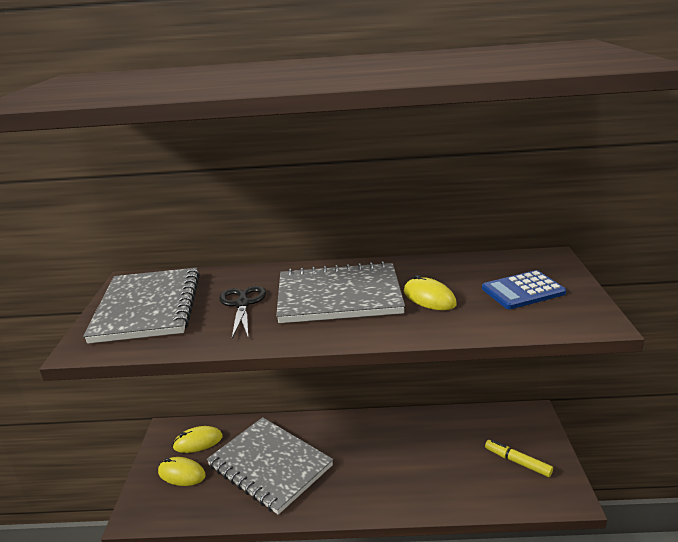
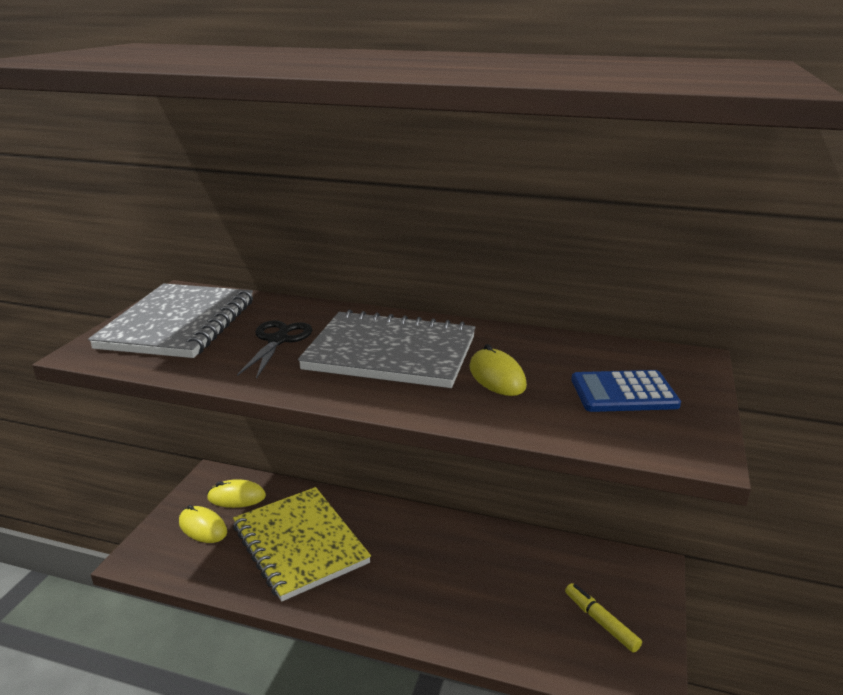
camera: 15 degrees right, 0 degrees up
(269, 466) = (299, 544): grey notebook -> yellow notebook

